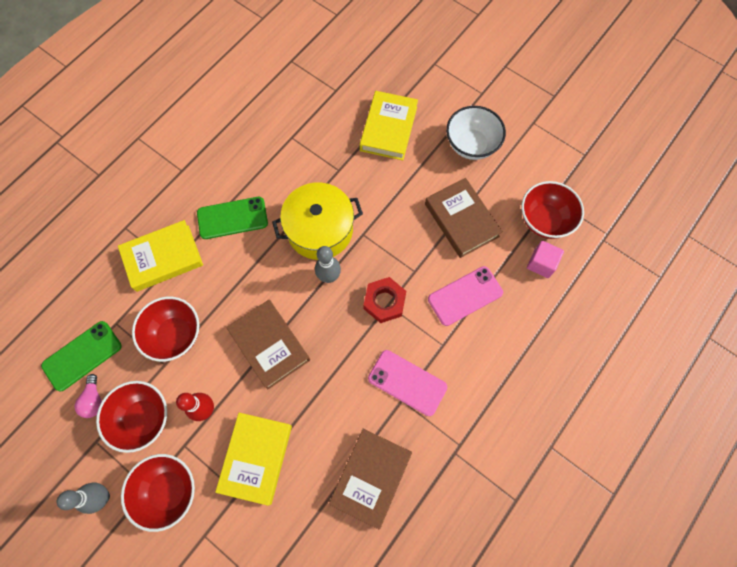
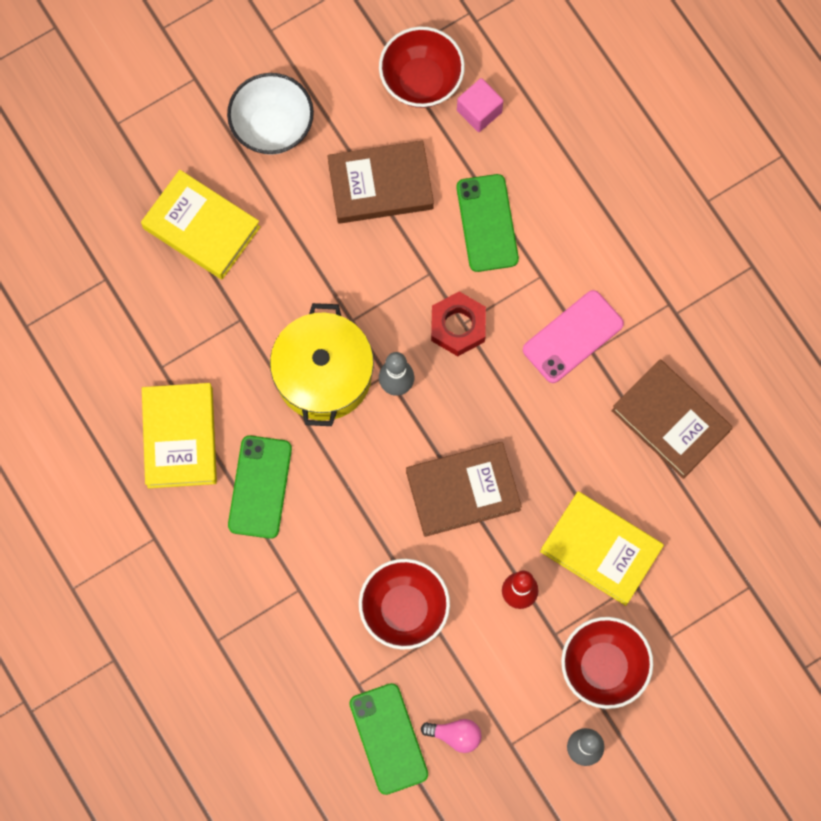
camera: 70 degrees left, 5 degrees up
(143, 418) = (502, 677): red bowl -> none
(163, 258) = (285, 598): yellow book -> yellow book (180, 437)
(465, 296) = (487, 223): pink phone -> green phone

